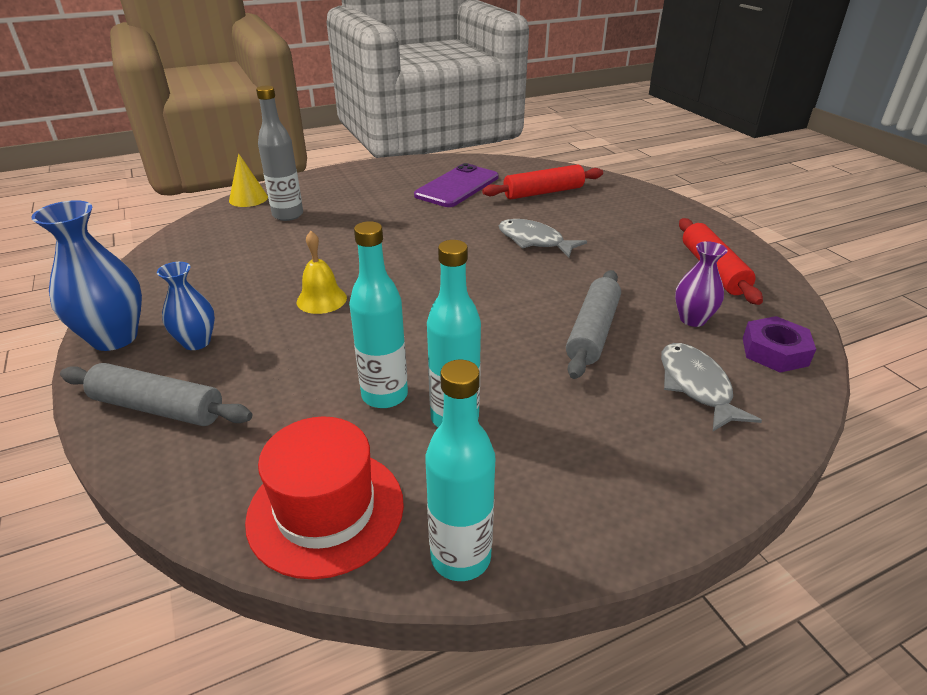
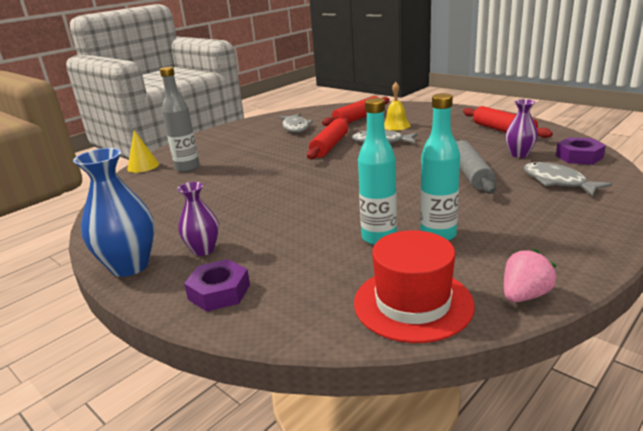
camera: 20 degrees left, 10 degrees down
(158, 407) = (219, 292): grey rolling pin -> purple nut
(196, 342) = (203, 250): blue vase -> purple vase
(321, 299) = (271, 204): yellow bell -> yellow bell (396, 125)
(457, 186) = (296, 127): purple phone -> grey fish
(460, 557) = (524, 295): turquoise bottle -> pink strawberry
(467, 228) = (330, 146): none -> red rolling pin

